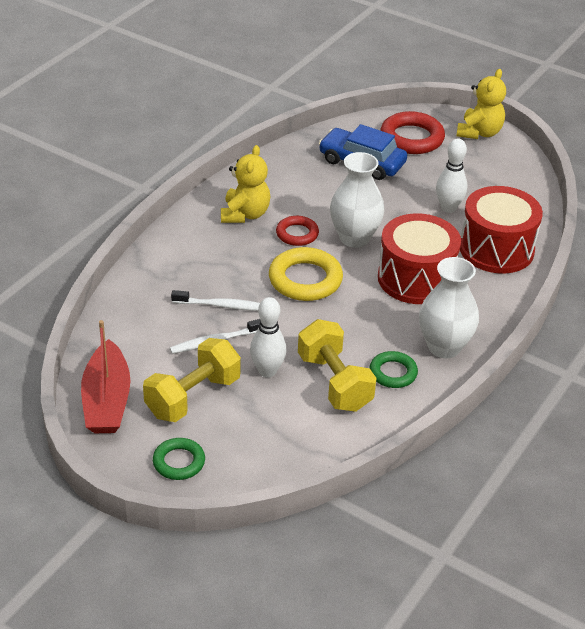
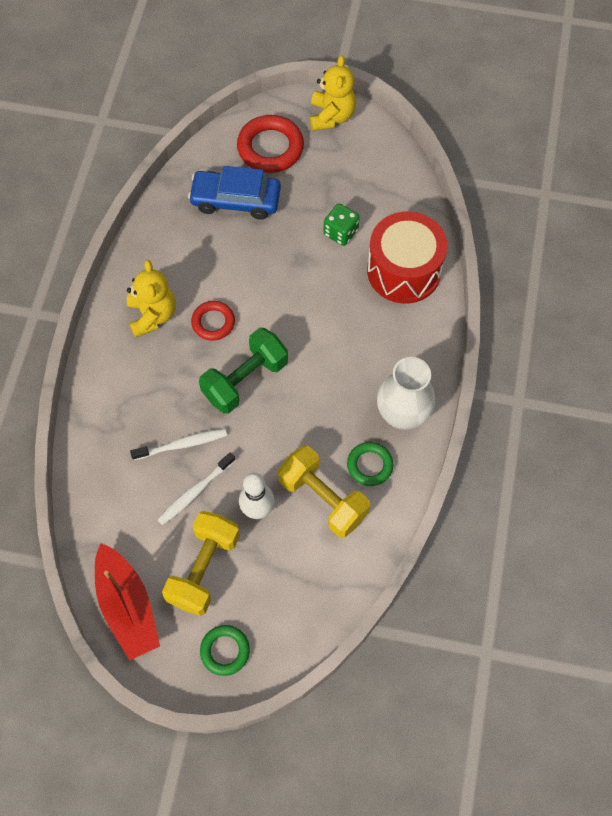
camera: 20 degrees left, 25 degrees up
(305, 279) = (245, 380): yellow ring -> green dumbbell
(354, 238) = (269, 307): white vase -> none
(416, 278) = (345, 338): red drum -> none
(448, 208) = (340, 232): white bowling pin -> green dice

